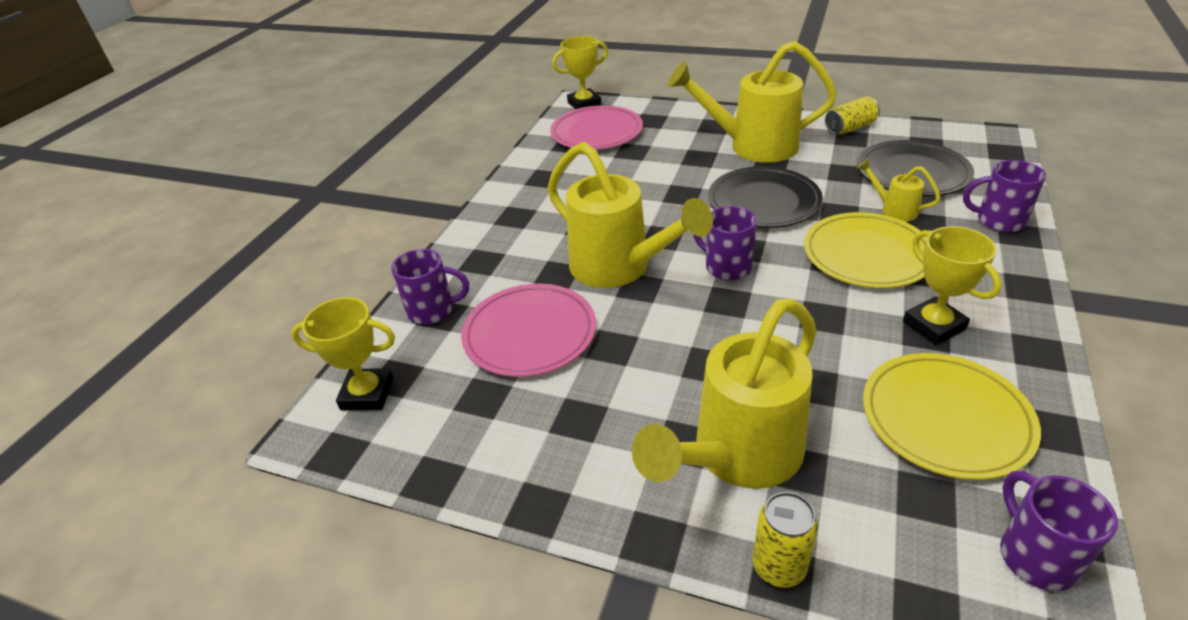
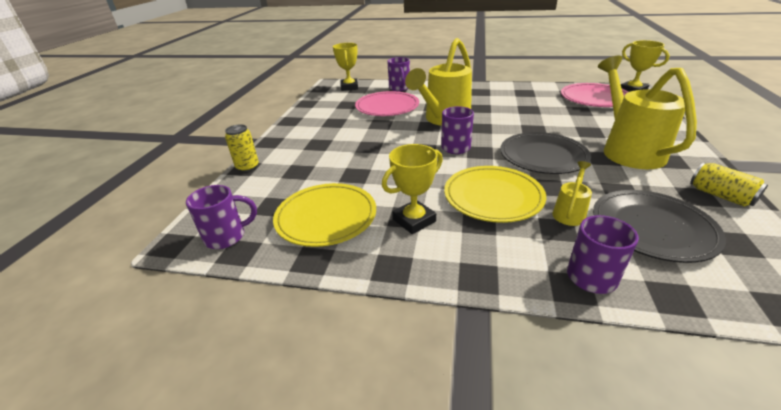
camera: 80 degrees right, 5 degrees down
(738, 456) = (308, 156): yellow watering can -> none

